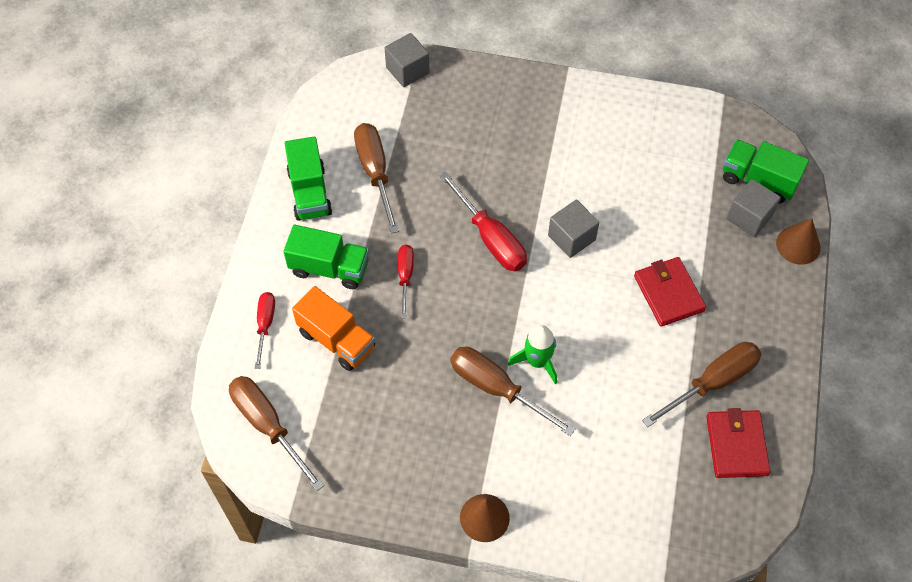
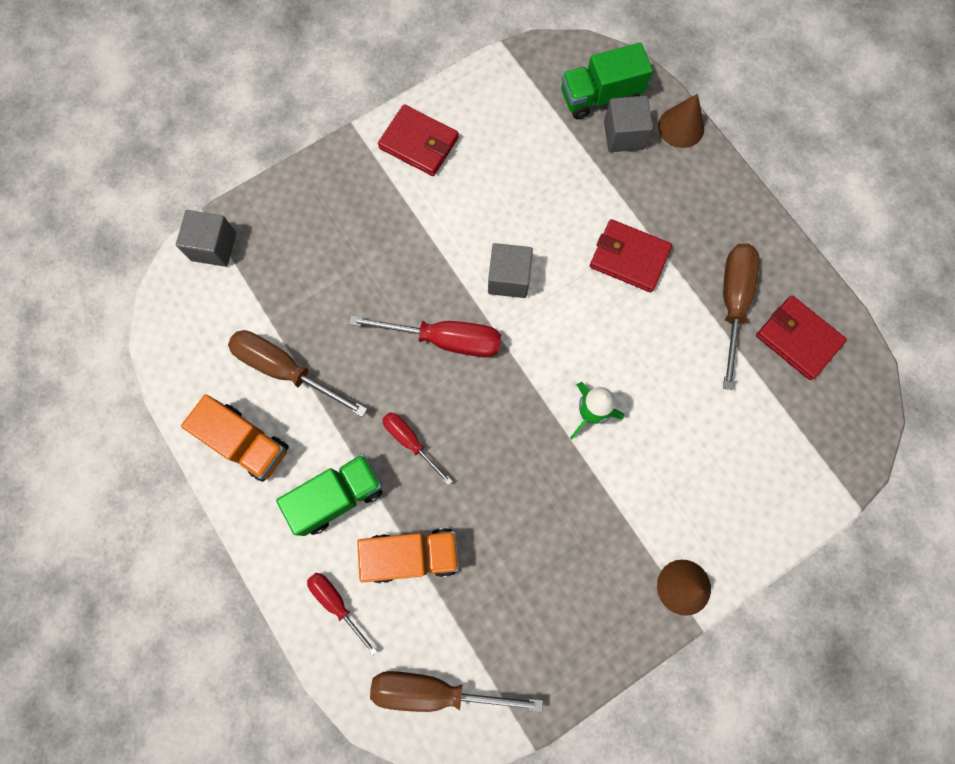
camera: 45 degrees left, 15 degrees up
(310, 193) = (246, 443): green truck -> orange truck
(496, 388) = (583, 468): brown screwdriver -> none
(600, 112) = (419, 143): none -> red wallet

